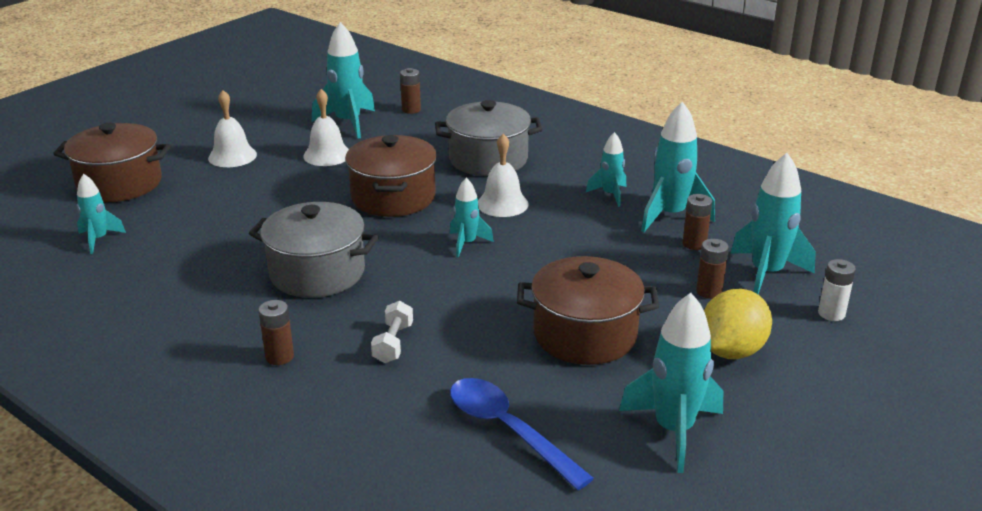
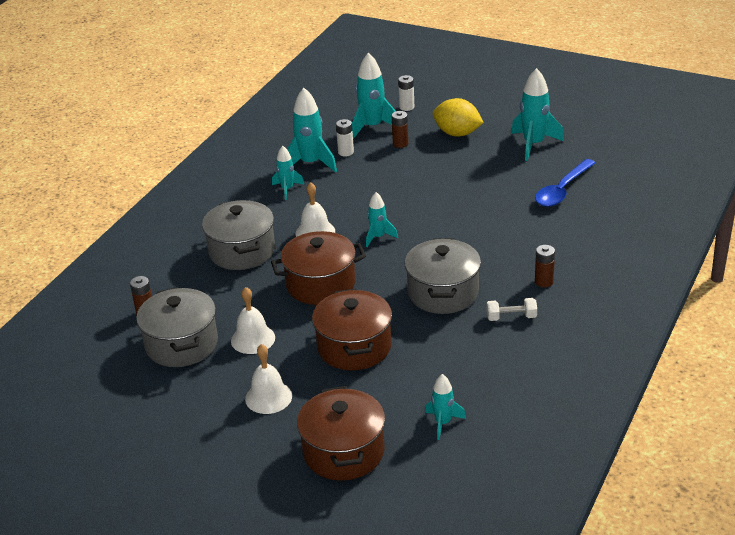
camera: 100 degrees left, 5 degrees up
(348, 123) = (181, 344): turquoise rocket -> grey pot
(393, 343) = (508, 242): white dumbbell -> white dumbbell (511, 317)
(585, 335) = (465, 178): brown pot -> brown pot (354, 347)
(694, 244) = (346, 152): brown battery -> white battery

